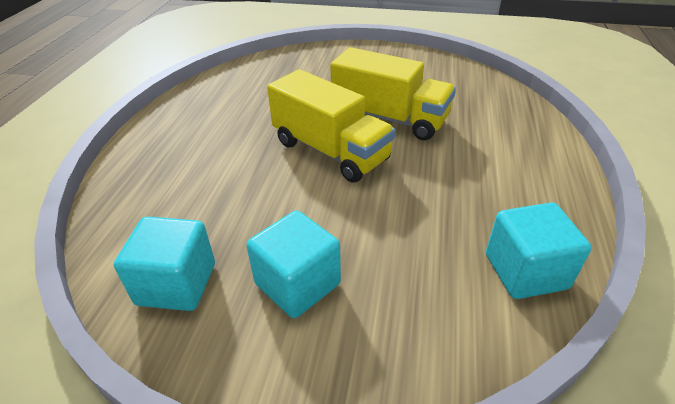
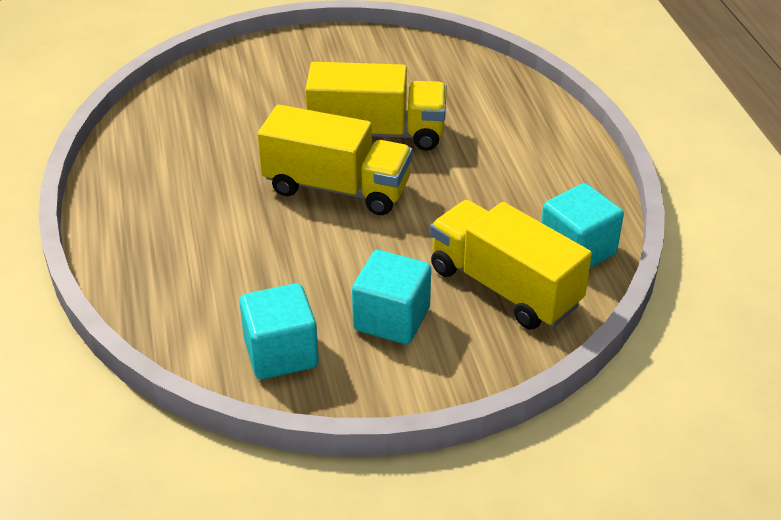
camera: 25 degrees left, 0 degrees up
(428, 287) = (504, 287): none -> yellow truck

